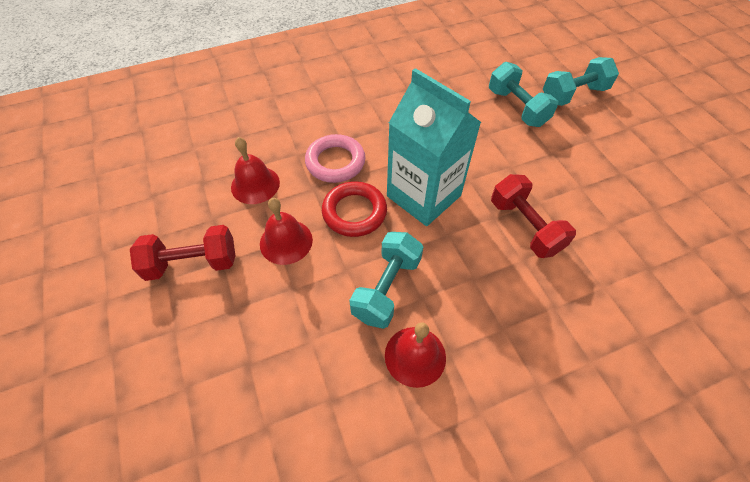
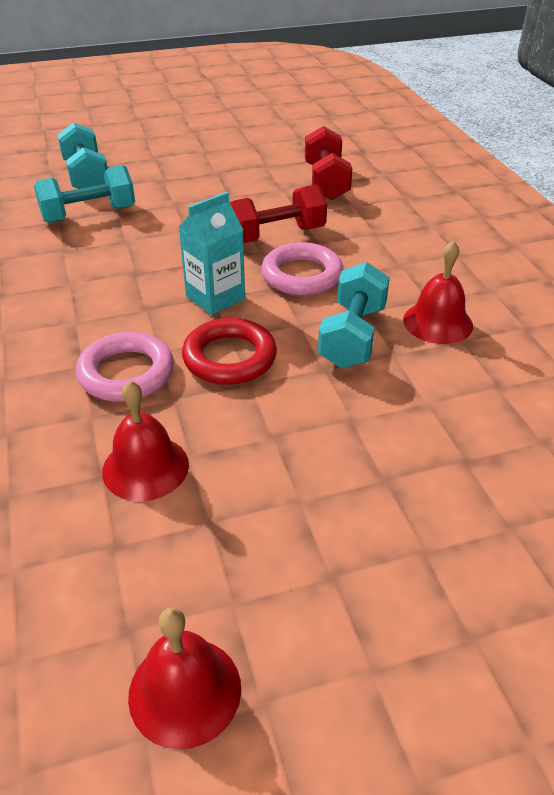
camera: 85 degrees left, 15 degrees down
(192, 263) = (301, 541): red dumbbell -> red dumbbell (326, 182)
(286, 241) = (271, 427): red bell -> red bell (185, 691)
(387, 288) = (353, 336): turquoise dumbbell -> turquoise dumbbell turned 75 degrees clockwise
(423, 196) = (215, 297): turquoise carton -> turquoise carton, size x0.60
(466, 249) = (302, 275): none -> pink ring

